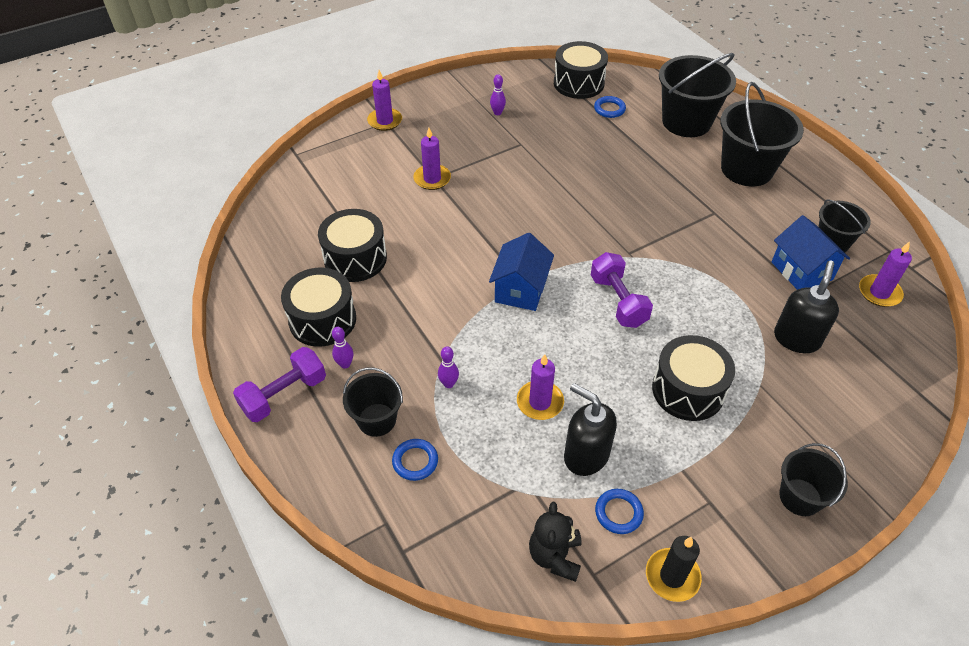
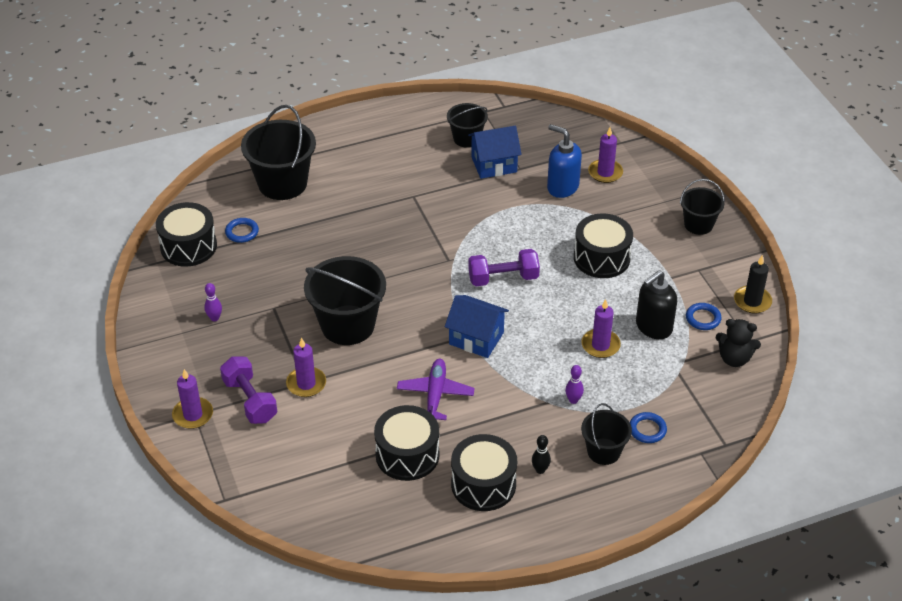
camera: 80 degrees left, 5 degrees down
(284, 395) = (567, 516): purple dumbbell -> purple dumbbell (250, 400)
(345, 364) = (540, 470): purple bowling pin -> black bowling pin
(435, 268) = (435, 394): none -> purple plane
(747, 169) = (363, 162): black bucket -> black bucket (348, 325)
(796, 338) = (562, 187): black soap dispenser -> blue soap dispenser
(879, 292) = (526, 131): purple candle -> purple candle (605, 173)

